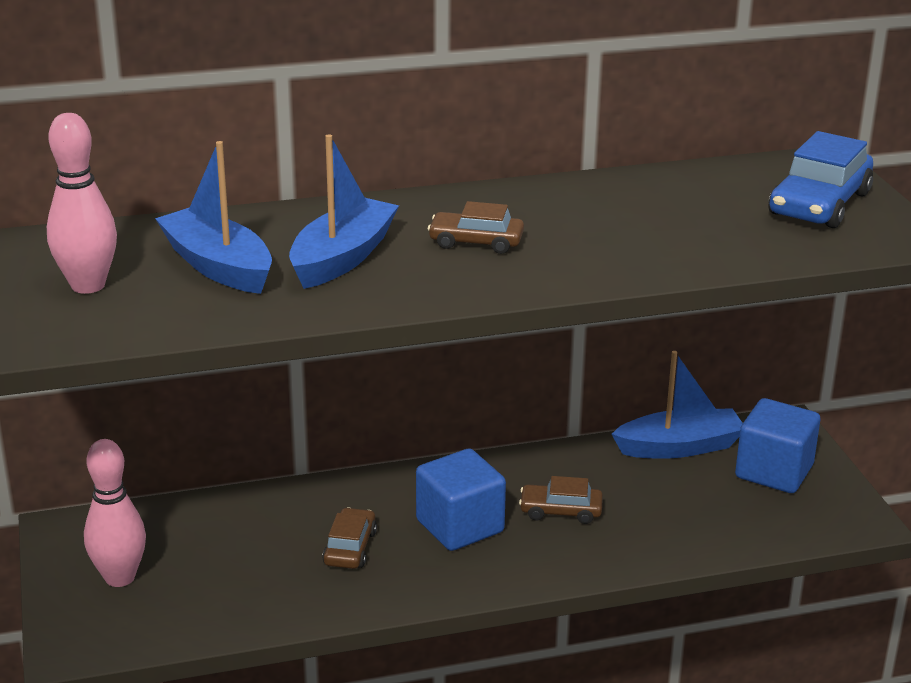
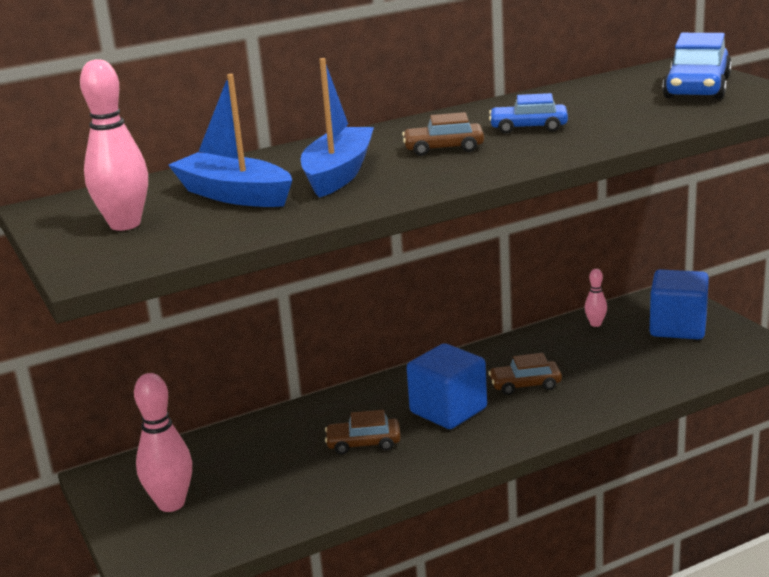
camera: 10 degrees left, 5 degrees down
(350, 548) = (363, 443): brown car -> brown car turned 90 degrees counterclockwise
(588, 229) = (528, 127): none -> blue car
(679, 447) = (595, 324): blue boat -> pink bowling pin

